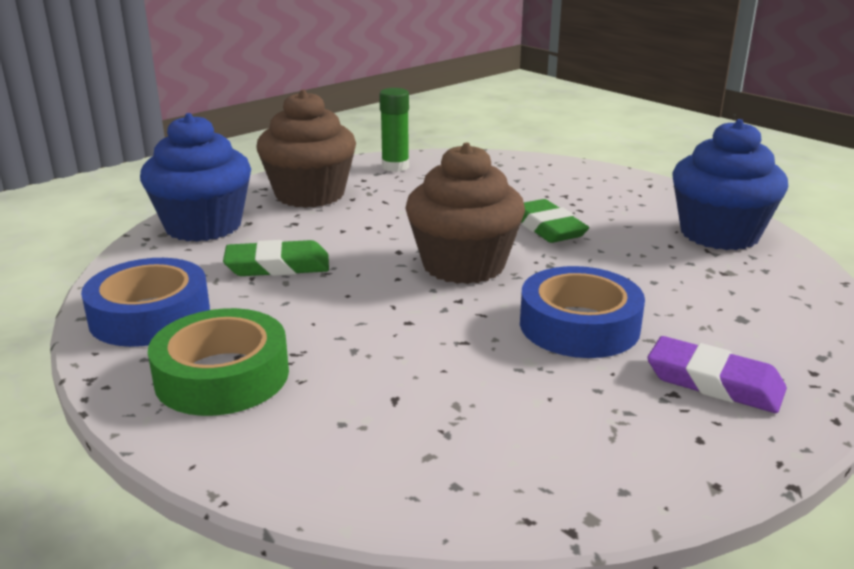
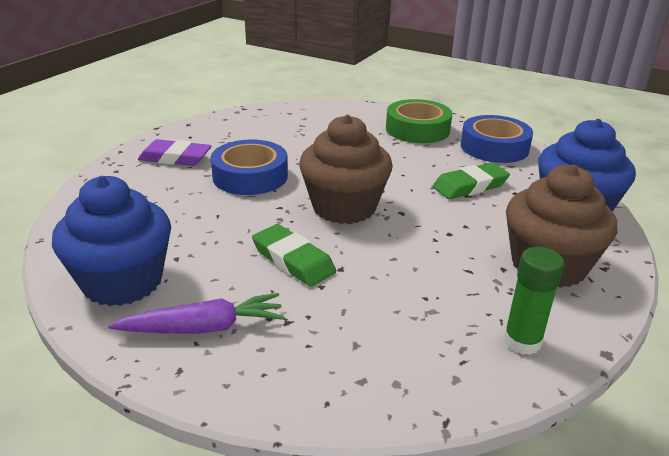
camera: 160 degrees right, 5 degrees up
(634, 199) = (204, 327): none -> purple carrot

